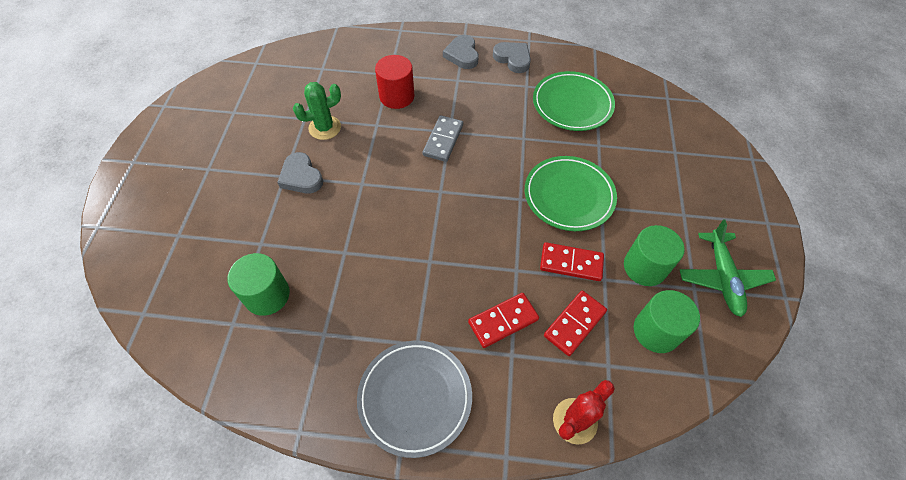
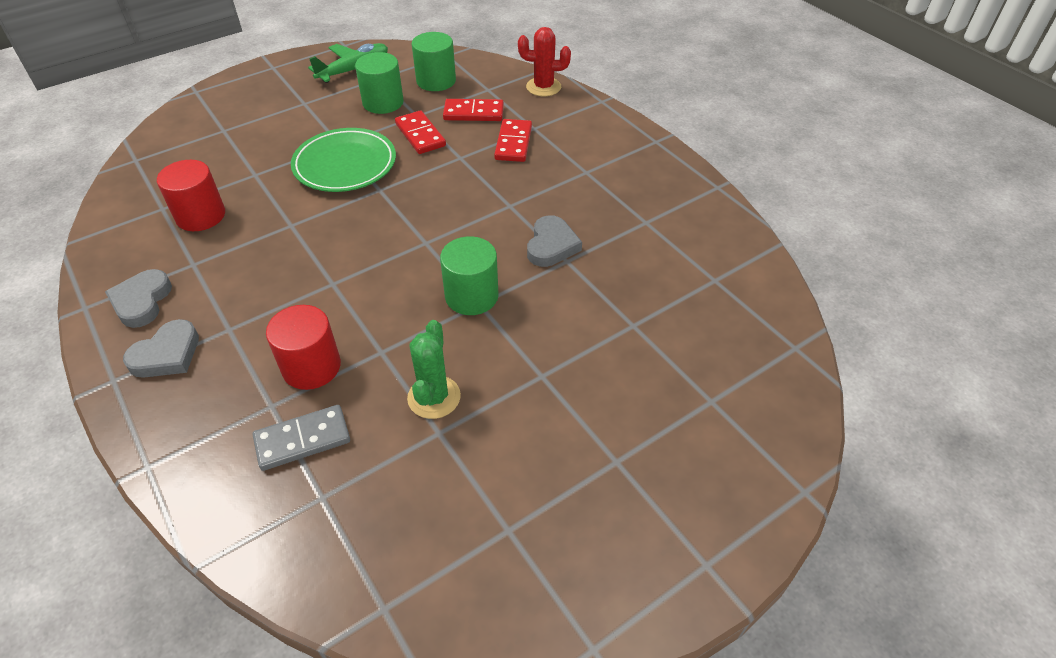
camera: 130 degrees left, 10 degrees down
(267, 295) = (666, 278): green cylinder -> green cylinder (471, 296)
(301, 177) = (526, 359): grey heart -> grey heart (551, 245)
(325, 128) = (434, 397): green cactus -> green cactus turned 75 degrees clockwise
(415, 398) = (622, 151): grey plate -> none
(443, 140) = (351, 280): grey domino -> grey domino (302, 439)
(503, 321) = (513, 143): red domino -> red domino turned 75 degrees clockwise
(572, 104) = (200, 216): green plate -> red cylinder

